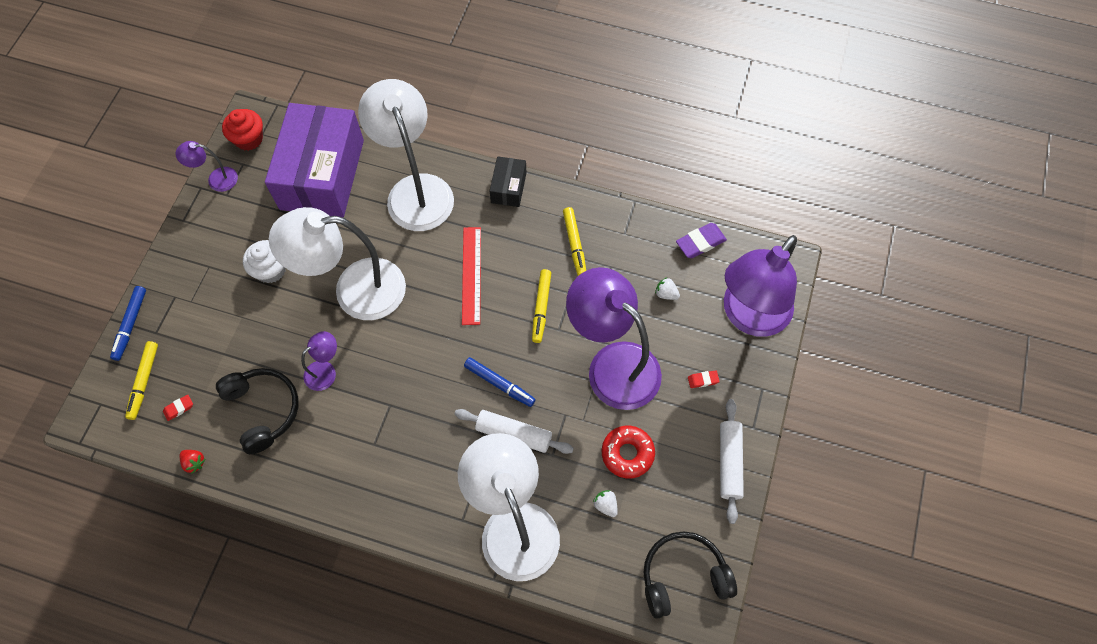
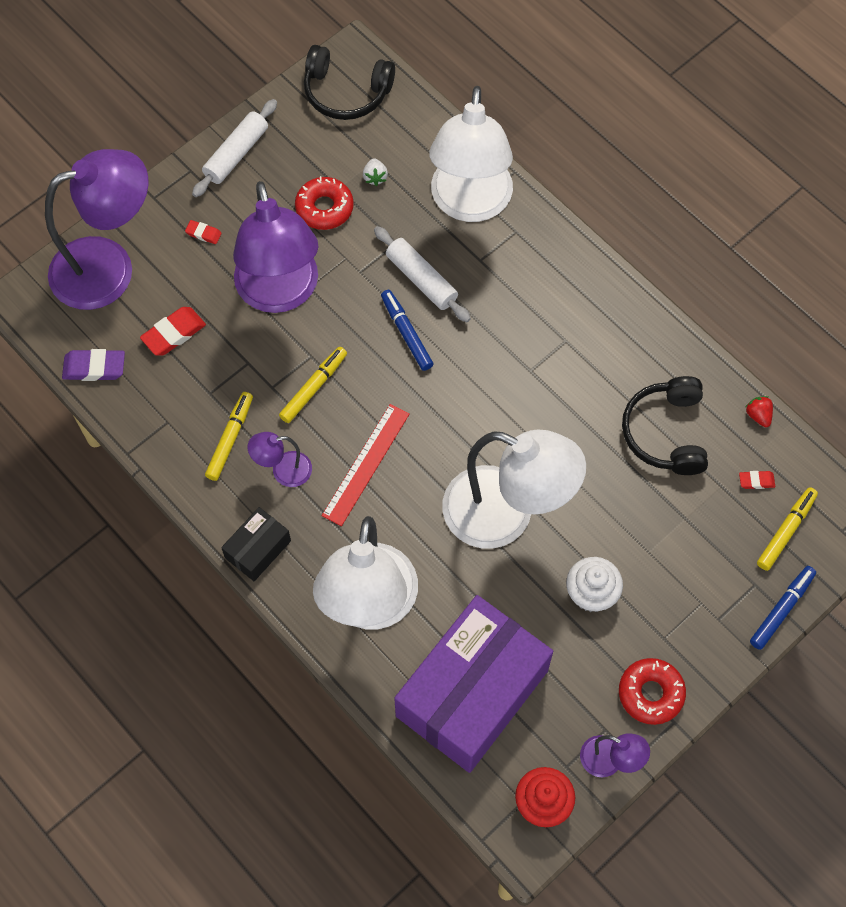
camera: 150 degrees left, 0 degrees up
(204, 229) = (650, 693): none -> red donut
(325, 371) = (581, 440): purple lamp -> purple lamp (283, 471)
(666, 294) = (173, 333): white strawberry -> red eraser

